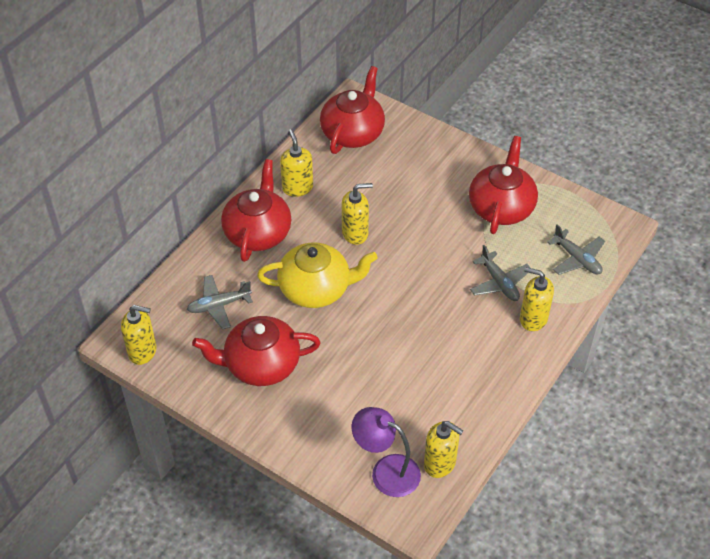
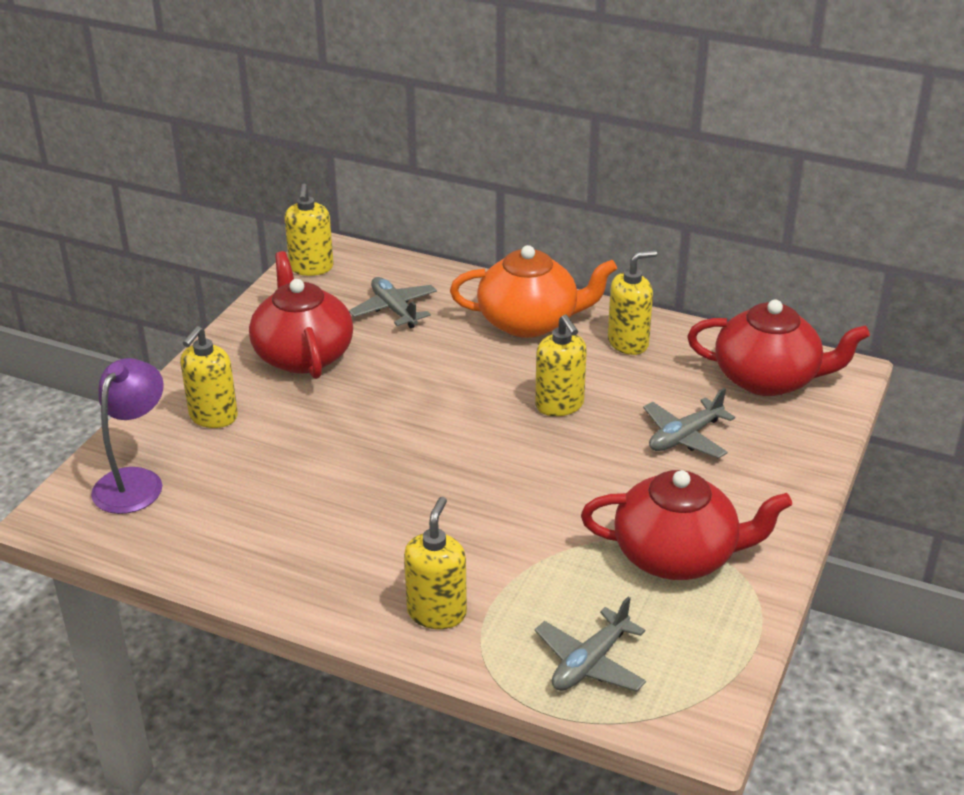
camera: 80 degrees right, 15 degrees down
(258, 233) = (529, 322): red teapot -> orange teapot
(316, 289) = (442, 383): yellow teapot -> none
(440, 463) = (147, 531): yellow soap dispenser -> yellow soap dispenser (213, 417)
(499, 282) = (505, 566): grey plane -> grey plane (685, 437)

